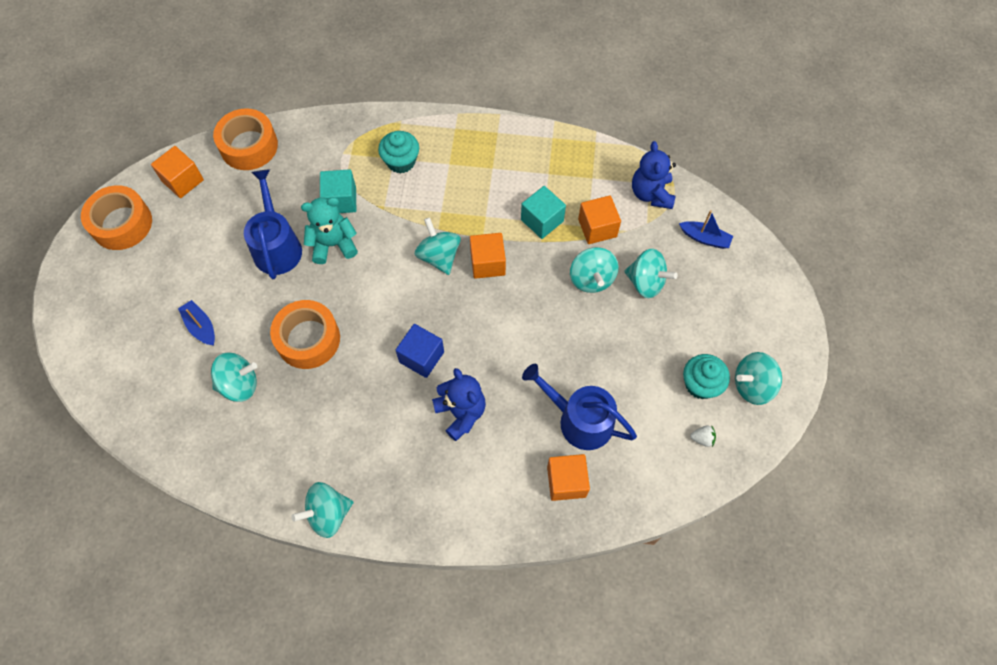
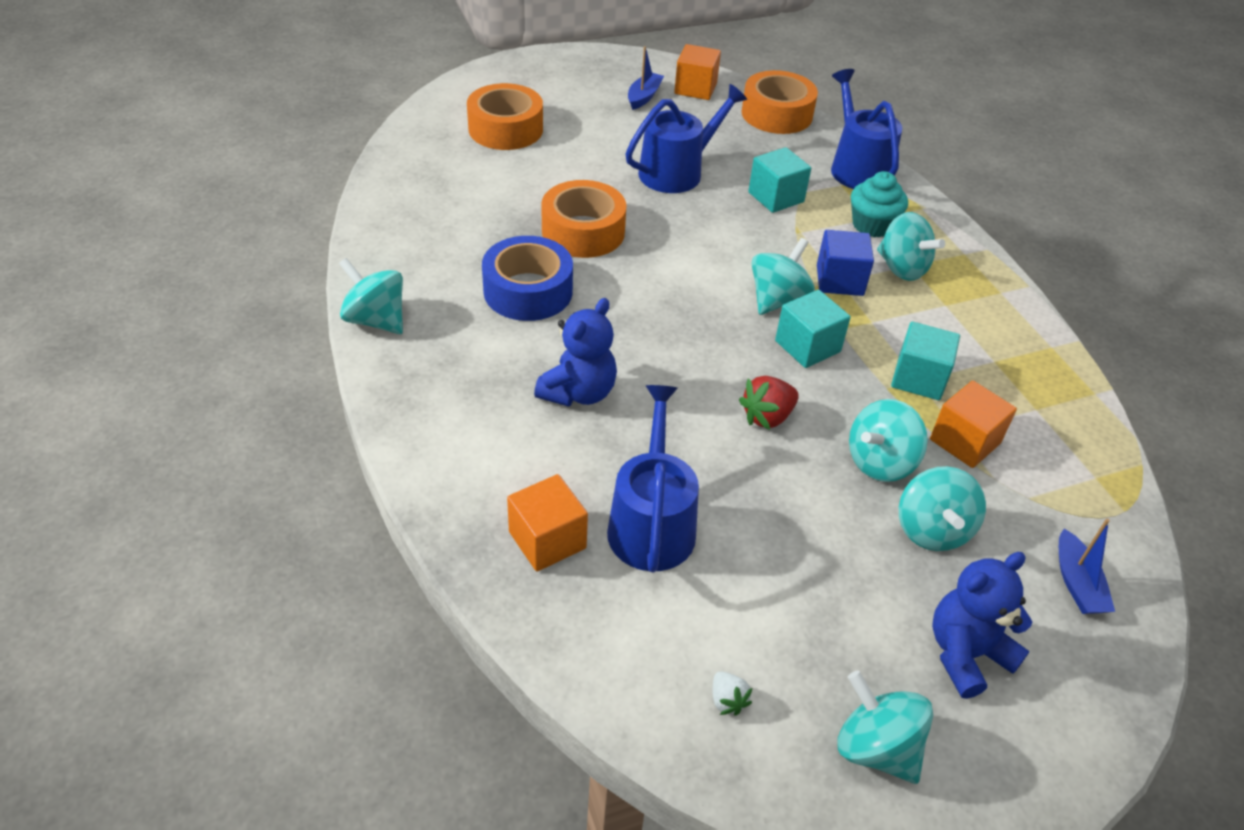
camera: 60 degrees right, 20 degrees down
(122, 223) = (615, 71): orange tape -> orange tape (505, 129)
(201, 327) = (541, 154): blue boat -> blue boat (644, 97)
(239, 384) = (493, 202): turquoise spinning top -> turquoise spinning top (902, 268)
(333, 244) = (716, 210): turquoise teddy bear -> none
(339, 133) = (857, 168): none -> blue watering can
(351, 402) = (528, 291): none -> blue tape
(421, 357) = (629, 330): blue cube -> blue cube (839, 280)
(487, 263) = (807, 346): orange cube -> turquoise cube
(532, 317) = (767, 417): none -> red strawberry
(651, 193) = (1082, 486): blue teddy bear -> blue teddy bear (966, 654)
(700, 384) = (820, 665): turquoise cupcake -> none

